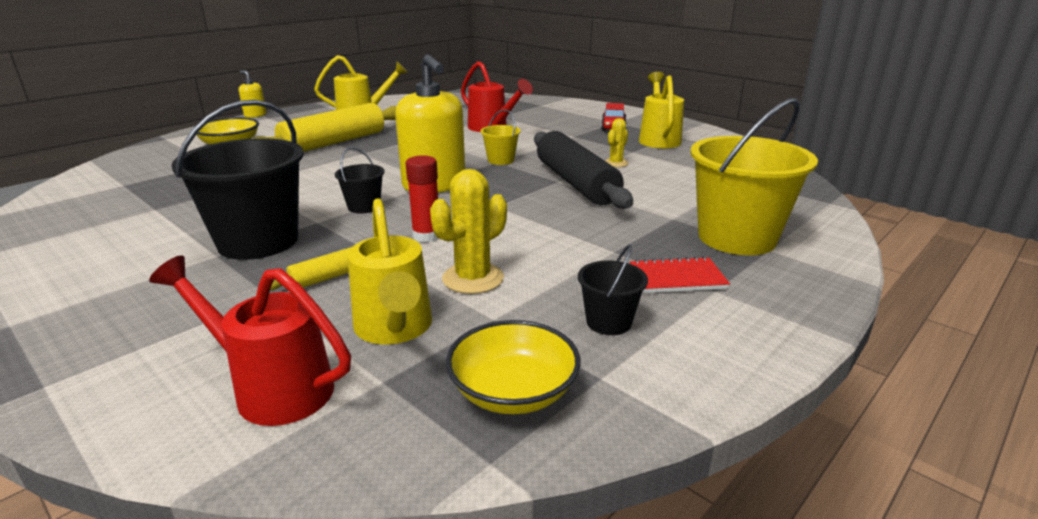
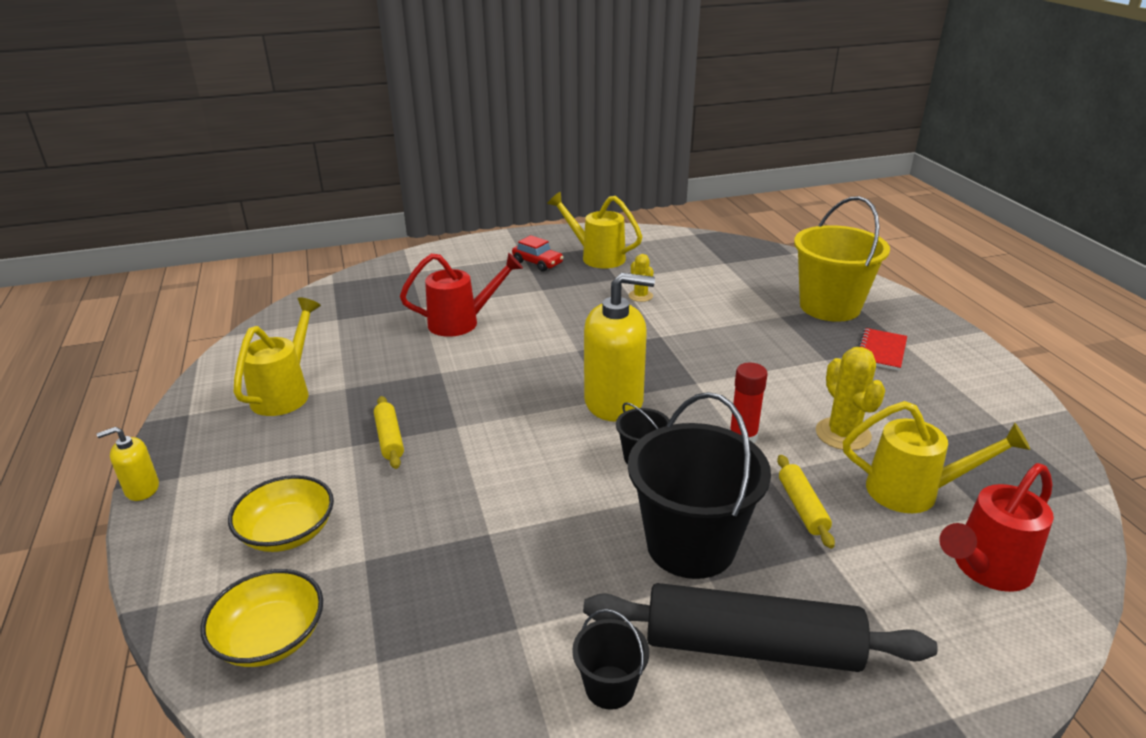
camera: 60 degrees left, 5 degrees up
(334, 143) = (389, 438): yellow rolling pin -> yellow rolling pin, size x0.47
(501, 160) = (575, 347): yellow bucket -> none
(513, 391) = (1011, 460): yellow bowl -> yellow bowl (270, 637)
(576, 183) = (673, 329): black rolling pin -> black rolling pin (751, 646)
(608, 322) = (934, 398): black bucket -> black bucket (609, 687)

